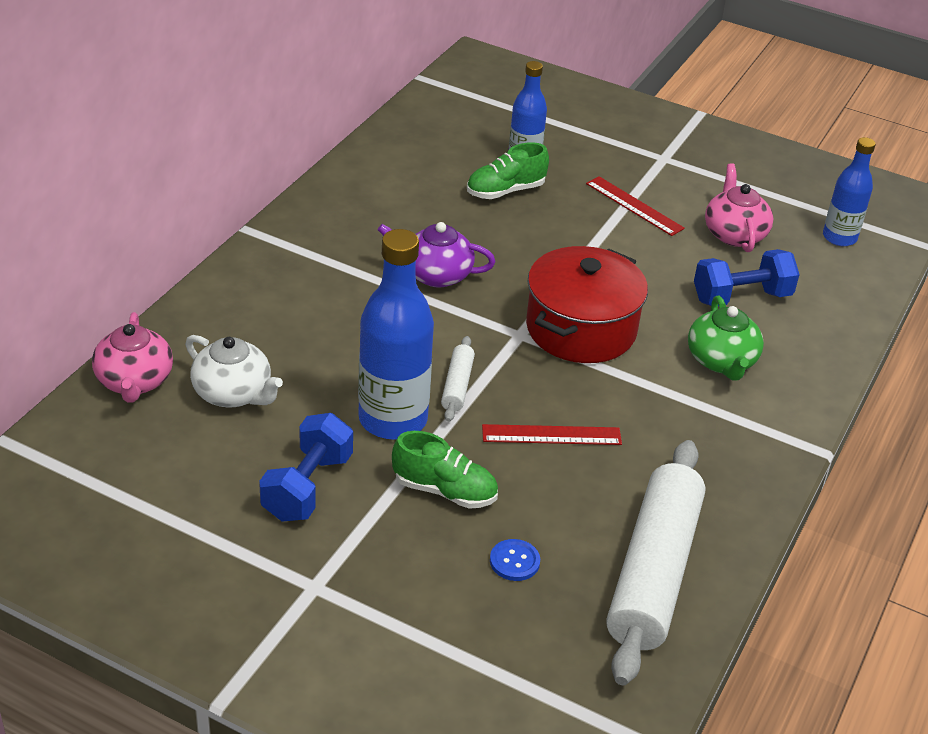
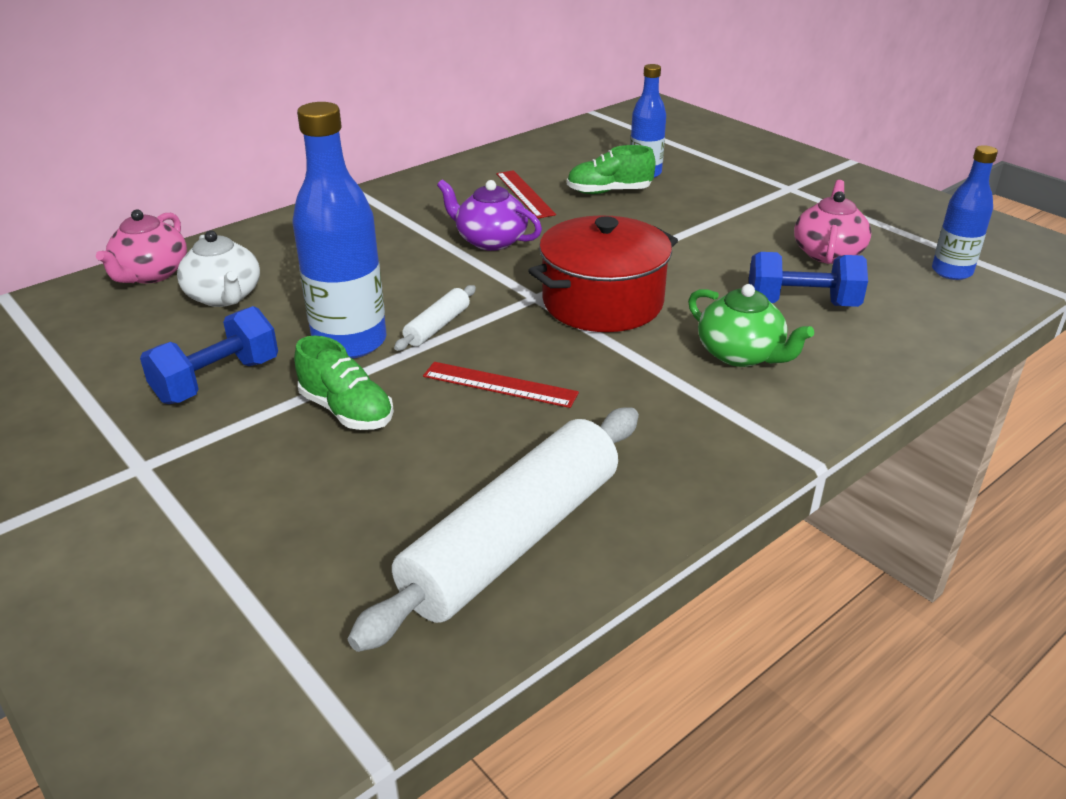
camera: 25 degrees right, 5 degrees down
(514, 561) = (363, 492): blue button -> none
(634, 206) = (732, 218): red ruler -> red ruler (525, 194)
(721, 361) = (741, 354): green teapot -> green teapot turned 60 degrees counterclockwise

